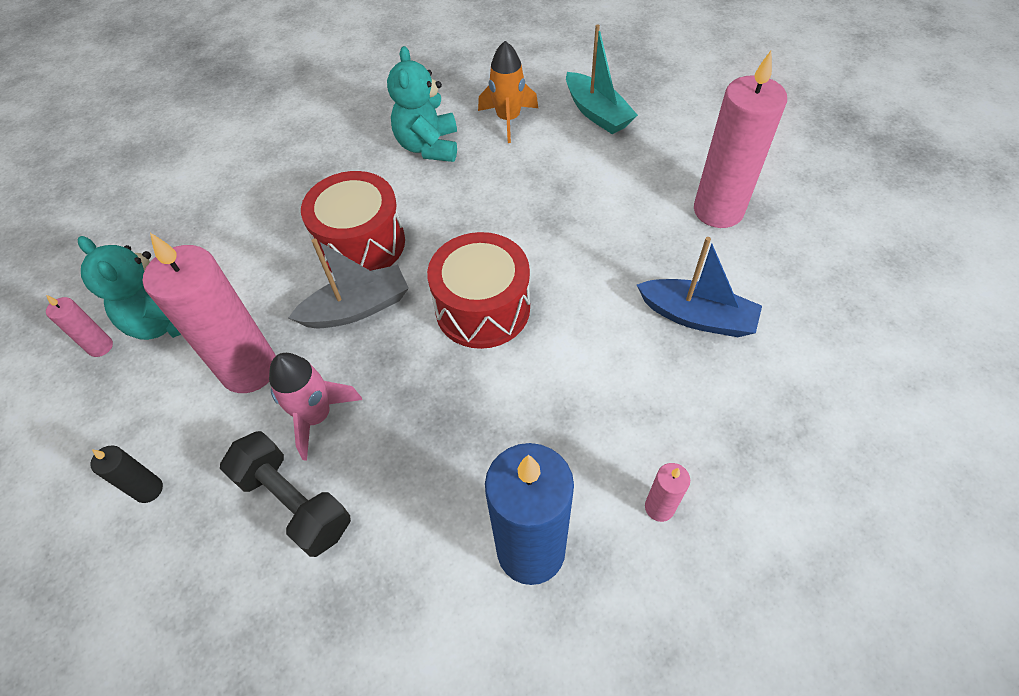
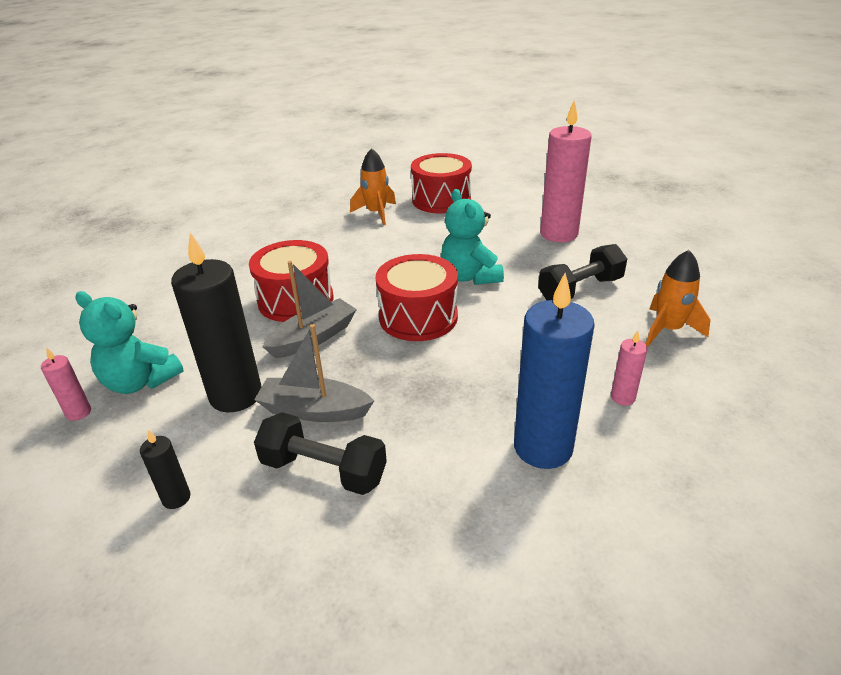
camera: 20 degrees left, 20 degrees down
(249, 369) = (236, 395): pink candle -> black candle
(317, 416) = (314, 410): pink rocket -> grey boat
(428, 146) = (321, 237): turquoise teddy bear -> turquoise teddy bear (470, 276)
(597, 113) = (441, 200): turquoise boat -> red drum
(697, 317) = (580, 289): blue boat -> black dumbbell
(774, 417) = (668, 330): none -> orange rocket

